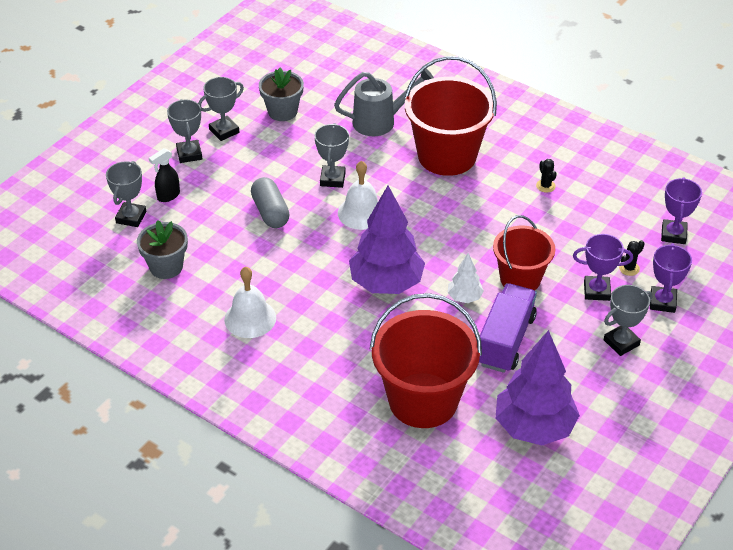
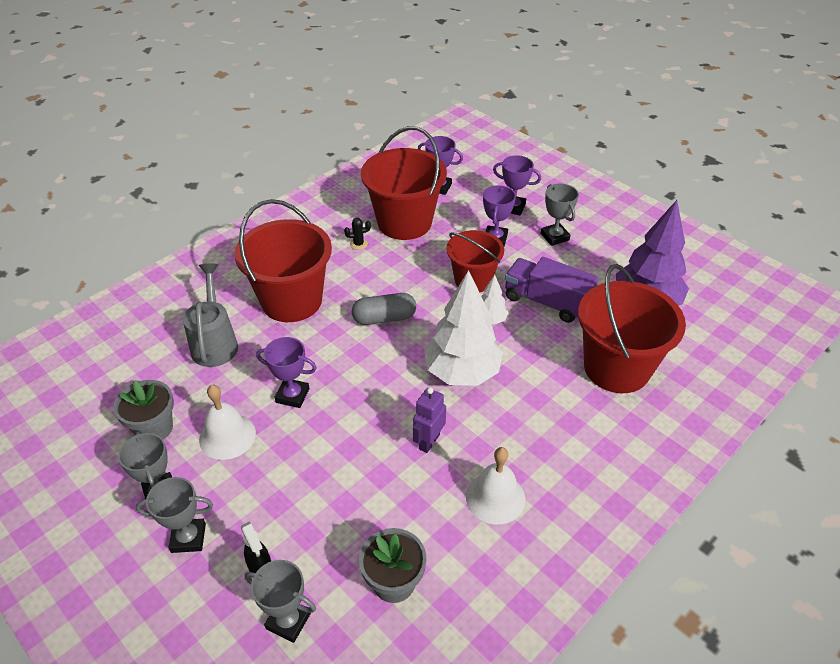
camera: 80 degrees left, 0 degrees up
(270, 212) = (327, 459): grey capsule -> grey capsule (384, 318)
(300, 270) = (428, 442): none -> purple robot
(332, 179) = (292, 395): grey trophy -> purple trophy
(361, 212) = (353, 378): white bell -> white bell (227, 436)
(386, 283) = (462, 372): purple tree -> white tree
(595, 215) = (404, 222): none -> red bucket
(629, 268) = (472, 217): black cactus -> none

